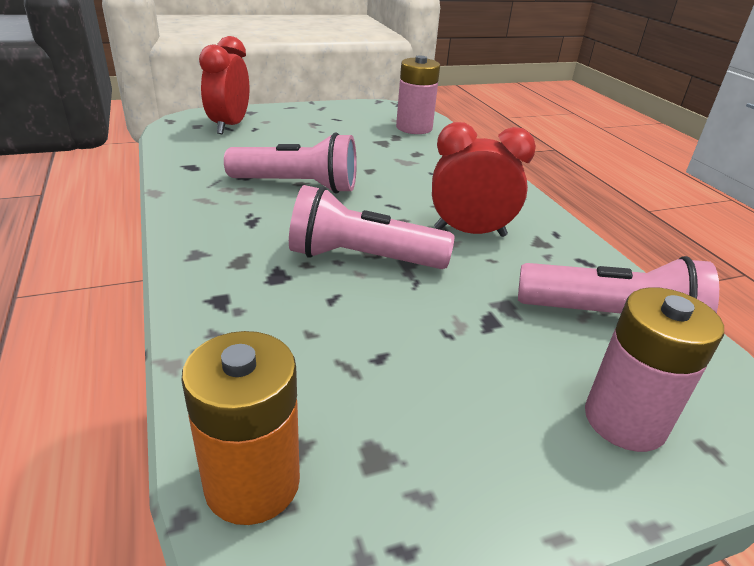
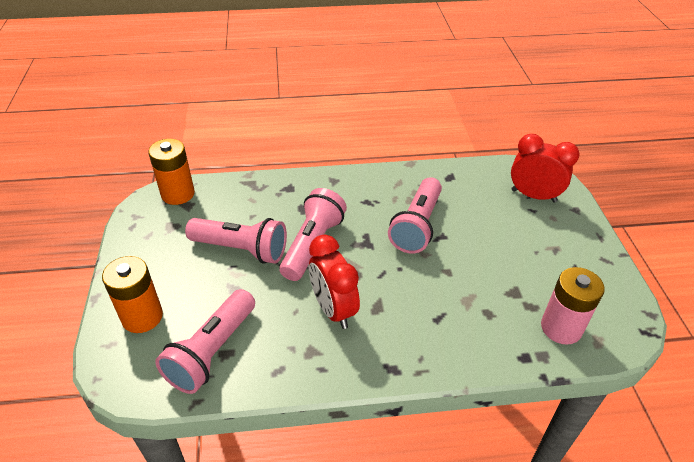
camera: 105 degrees right, 10 degrees up
(403, 329) = (241, 249): none -> pink flashlight
(470, 232) = (333, 309): red clock -> red clock turned 135 degrees clockwise
(624, 420) = (142, 317): pink battery -> orange battery

